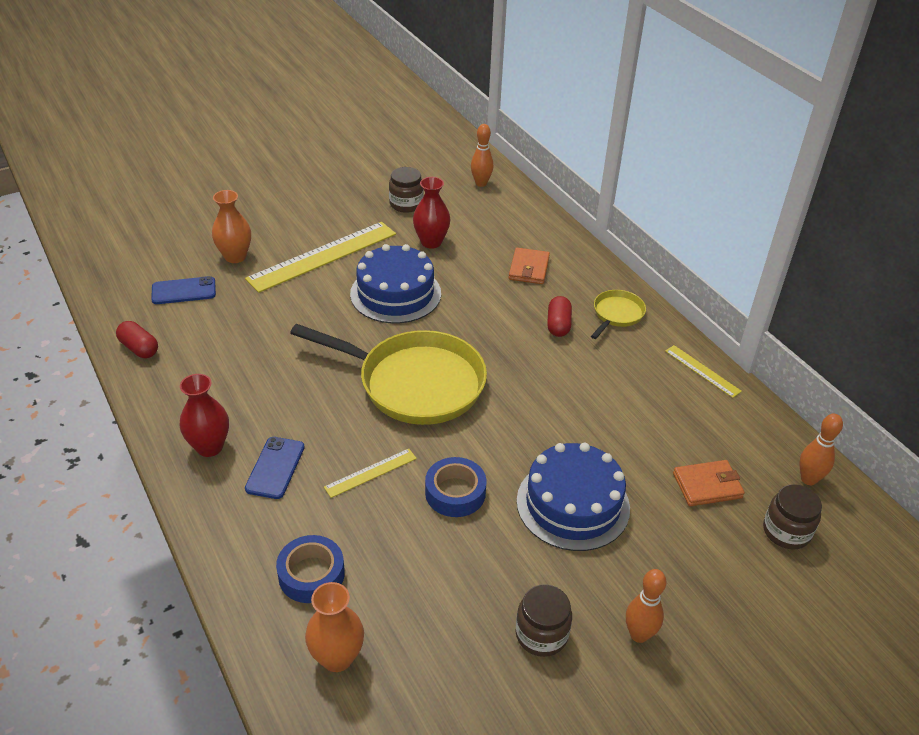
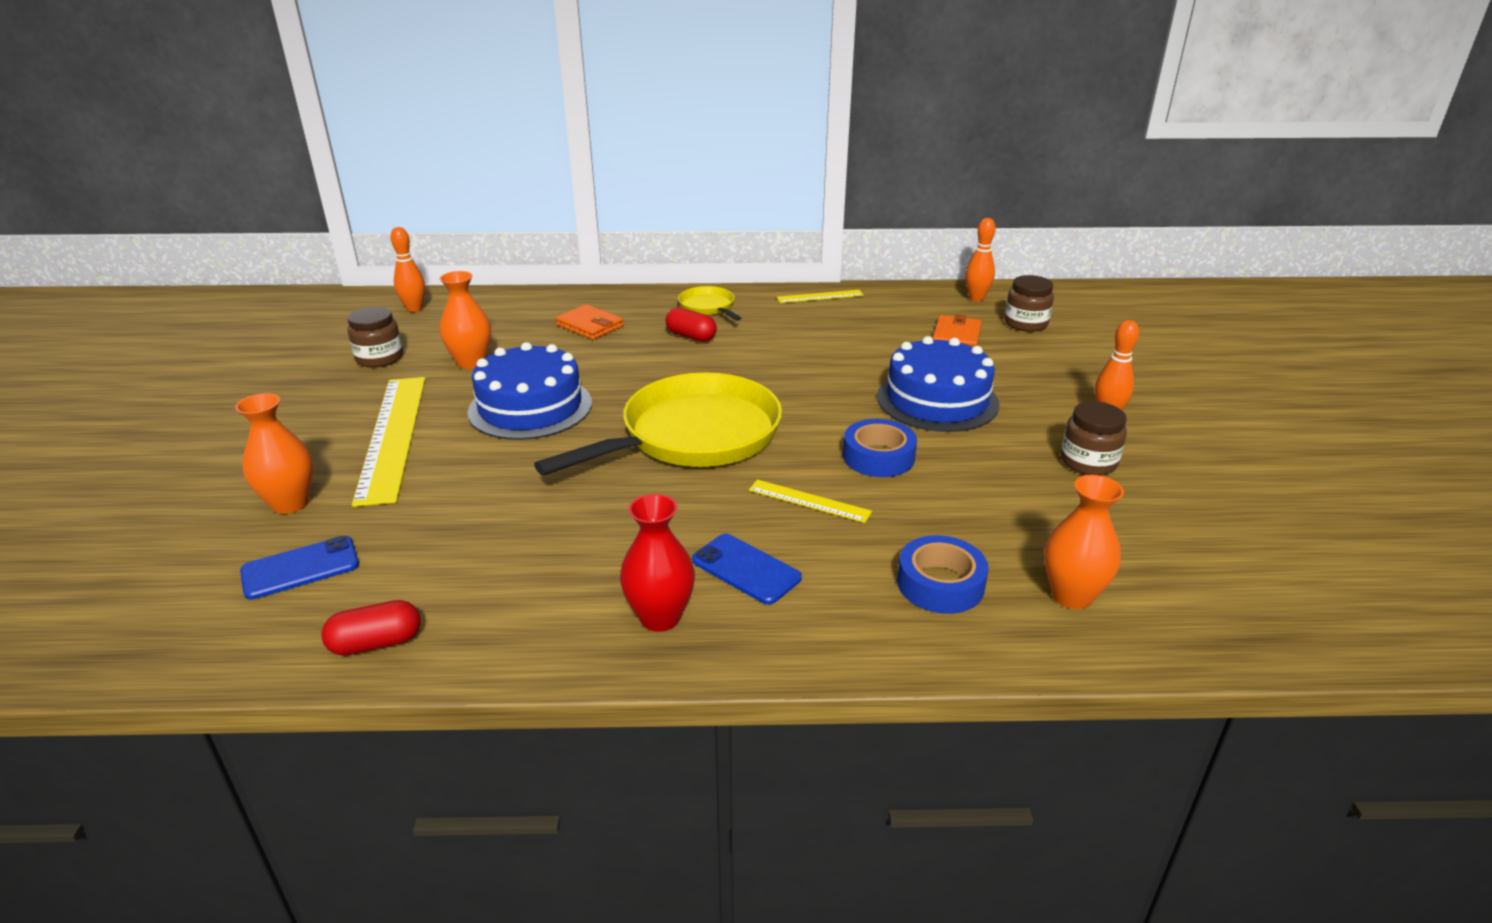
camera: 60 degrees left, 10 degrees down
(184, 291) = (300, 568): blue phone -> blue phone turned 45 degrees clockwise
(370, 472) = (809, 501): yellow ruler -> yellow ruler turned 60 degrees counterclockwise
(431, 242) = (471, 362): red vase -> orange vase

